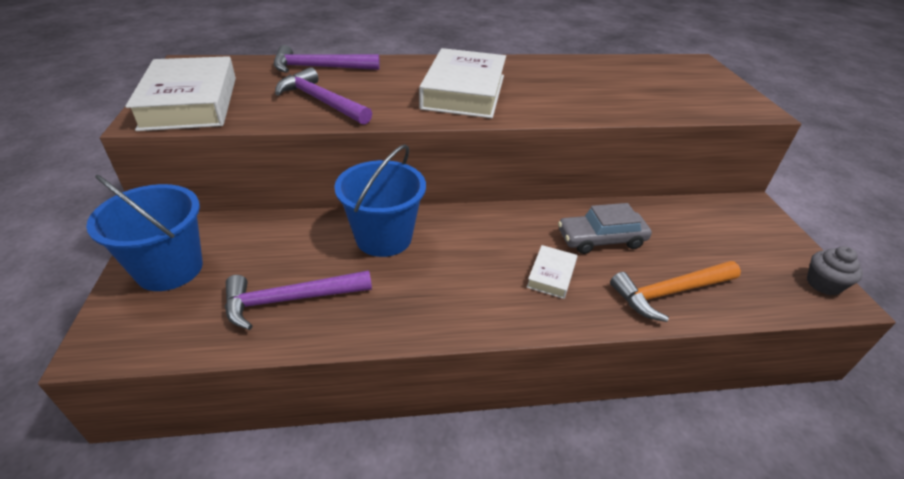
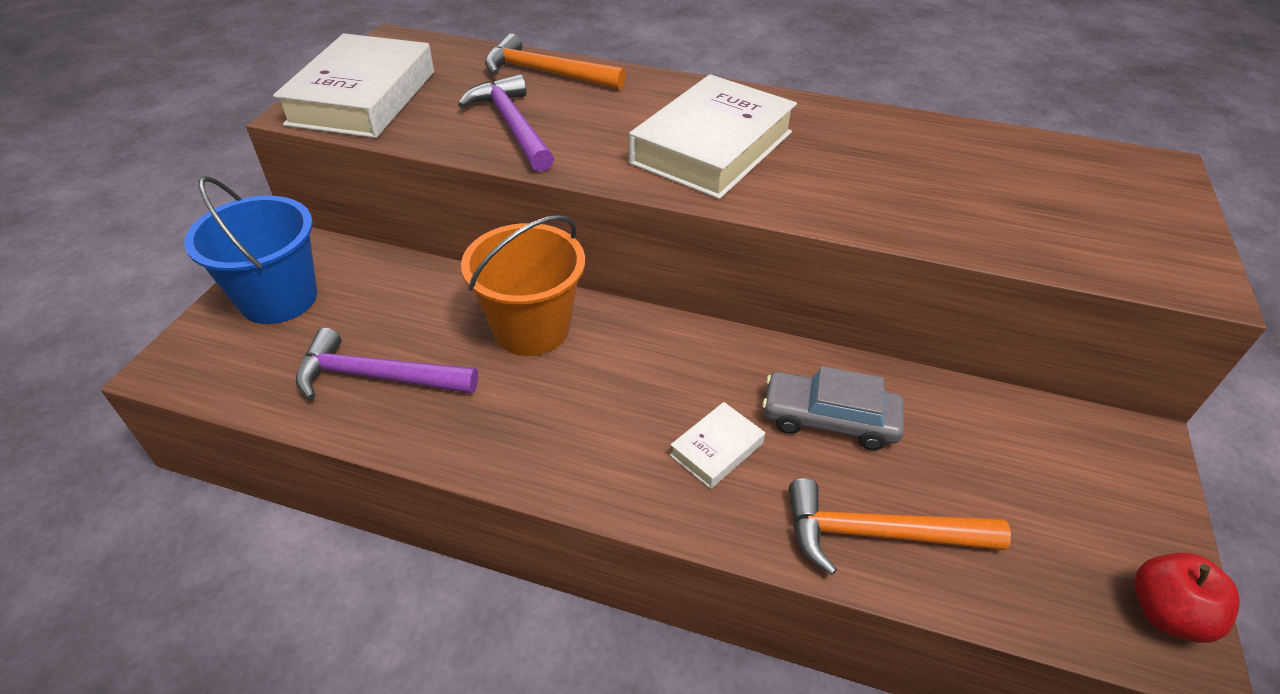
camera: 25 degrees right, 5 degrees up
(319, 68) = (546, 73): purple hammer -> orange hammer
(384, 238) = (531, 328): blue bucket -> orange bucket
(823, 284) = (1165, 613): grey cupcake -> red apple

